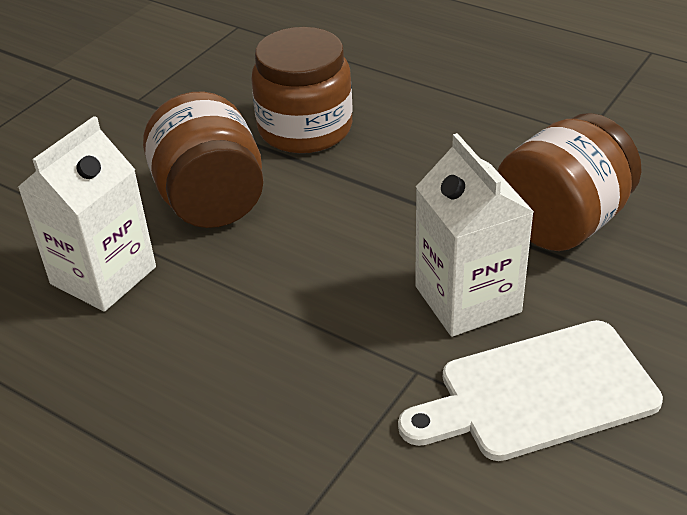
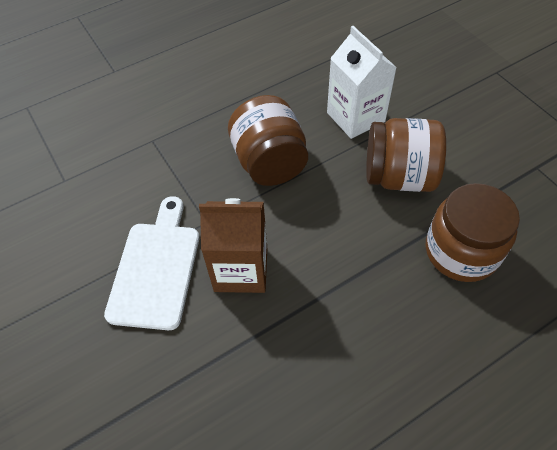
camera: 115 degrees right, 15 degrees up
(467, 299) = (241, 269): white carton -> brown carton
(562, 223) = (275, 362): brown jar -> brown jar (269, 163)

